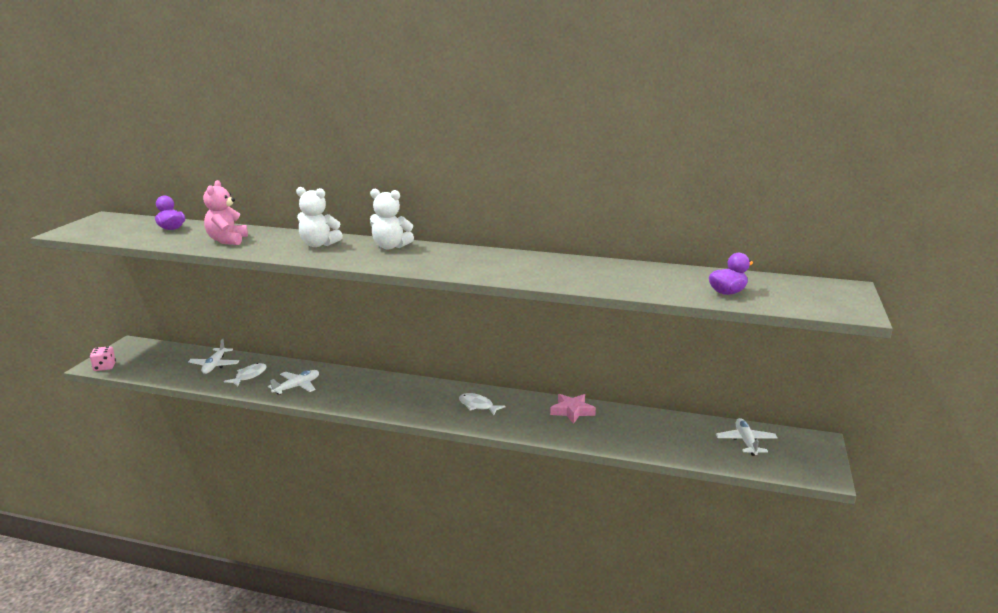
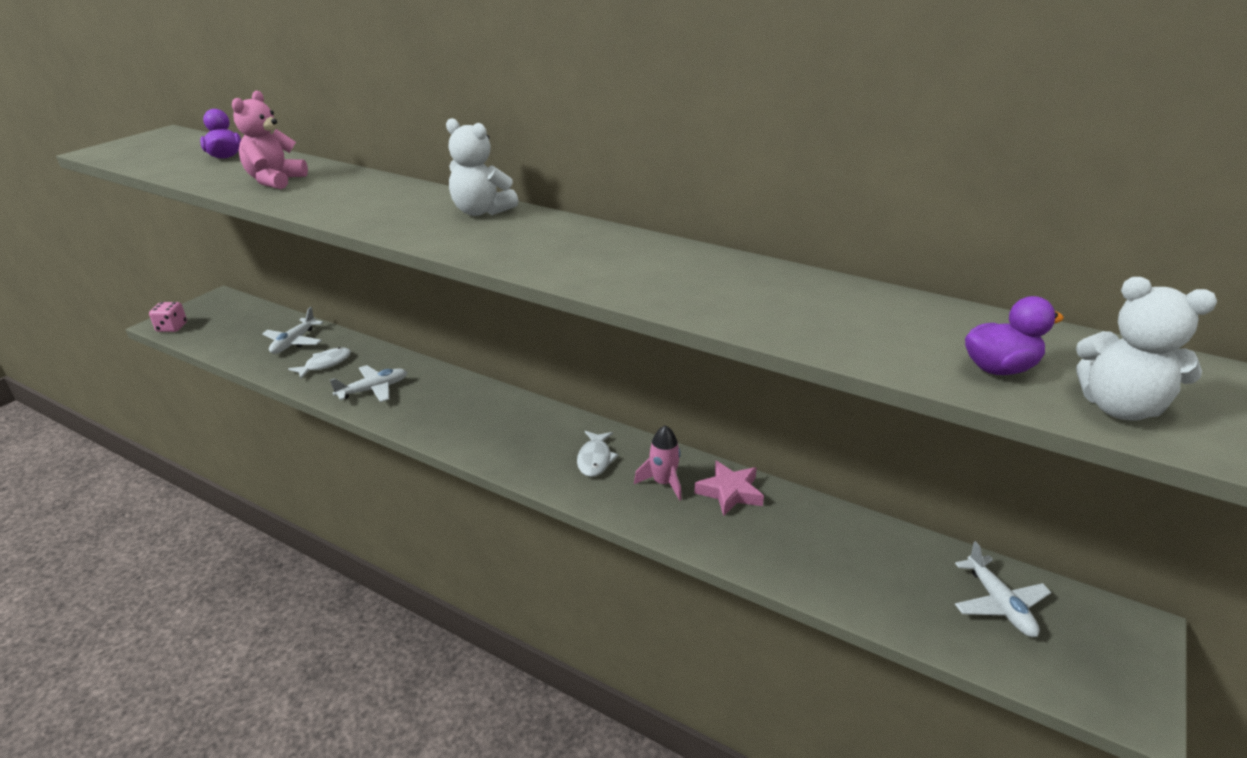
camera: 15 degrees right, 10 degrees up
(318, 244) = (386, 198): white teddy bear -> white teddy bear (1119, 408)
(477, 406) = (595, 459): white fish -> white fish turned 135 degrees counterclockwise
(528, 412) = (663, 483): none -> pink rocket
(746, 442) = (999, 604): white plane -> white plane turned 150 degrees clockwise

